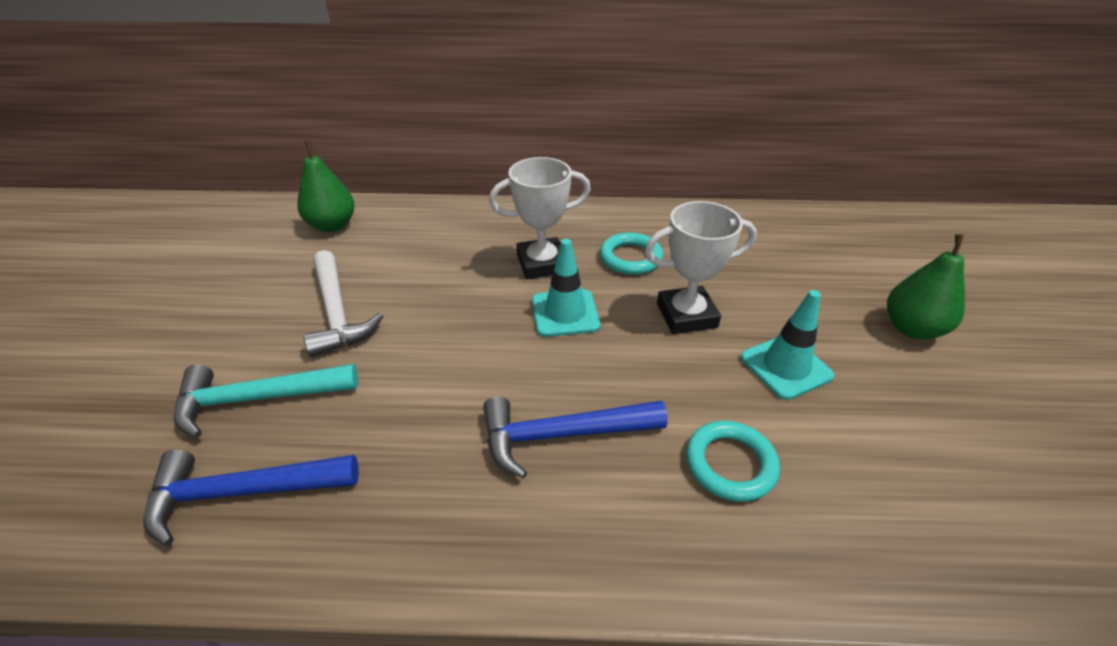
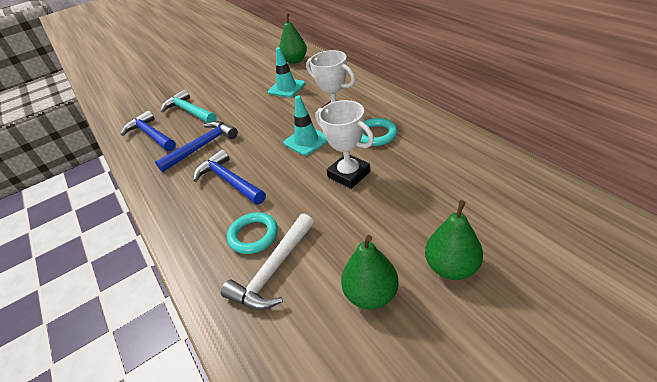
camera: 60 degrees right, 0 degrees up
(337, 313) = (245, 96): white hammer -> white hammer (273, 271)
(411, 428) = (202, 146): none -> blue hammer
(786, 367) = (345, 226): turquoise traffic cone -> turquoise traffic cone (286, 88)
(922, 405) = (371, 294): none -> green pear

